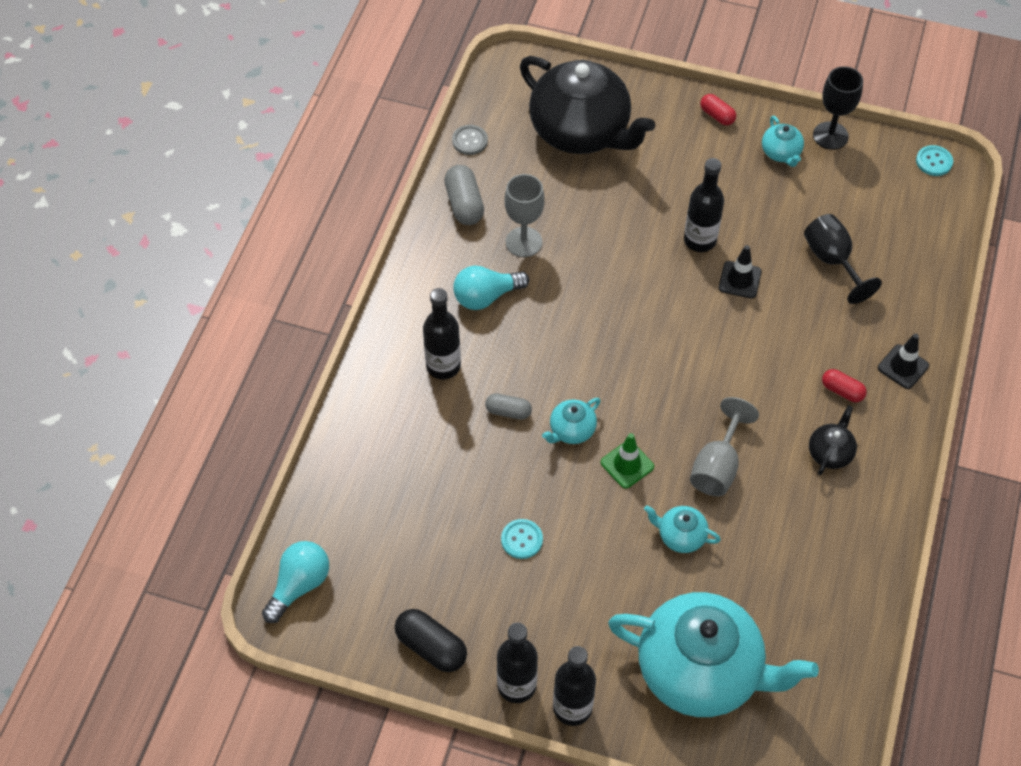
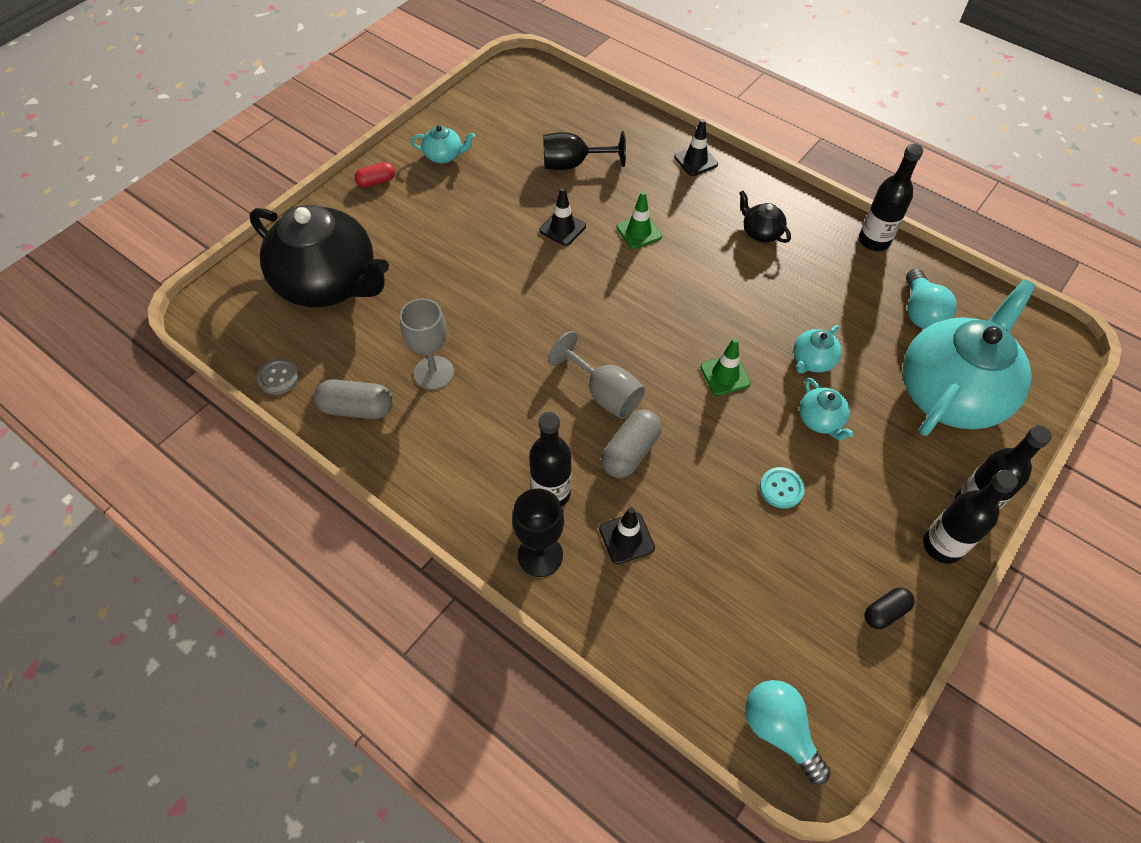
camera: 70 degrees left, 0 degrees up
(423, 433) = (626, 538): none -> black traffic cone
(431, 647) = (885, 612): black capsule -> black capsule, size x0.63
(486, 297) = (483, 427): turquoise light bulb -> turquoise light bulb (920, 312)
(508, 411) = (630, 452): grey capsule -> grey capsule, size x1.59
(571, 430) = (672, 406): turquoise teapot -> turquoise teapot (820, 420)
(581, 131) = (329, 283): black teapot -> black teapot turned 60 degrees clockwise
(700, 240) = (506, 240): black bottle -> black bottle (874, 241)
(717, 466) = (749, 310): grey goblet -> grey goblet (604, 393)
(770, 344) = (639, 232): none -> green traffic cone
(830, 136) = (445, 120): black goblet -> black goblet (540, 555)
(842, 391) = (704, 204): red capsule -> none
(934, 161) = (509, 73): turquoise button -> none

